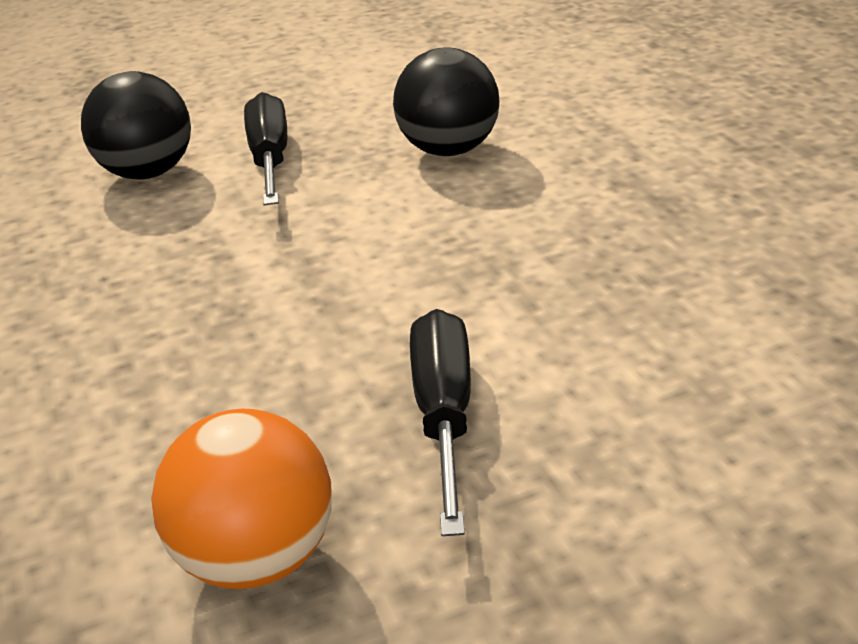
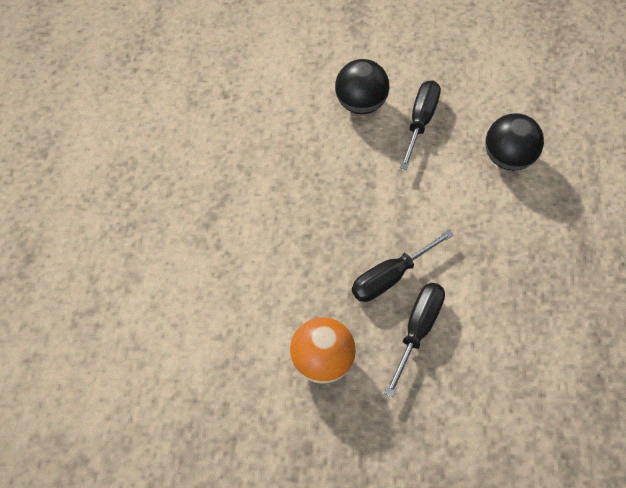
camera: 25 degrees right, 25 degrees up
(335, 358) = (391, 276): none -> black screwdriver

